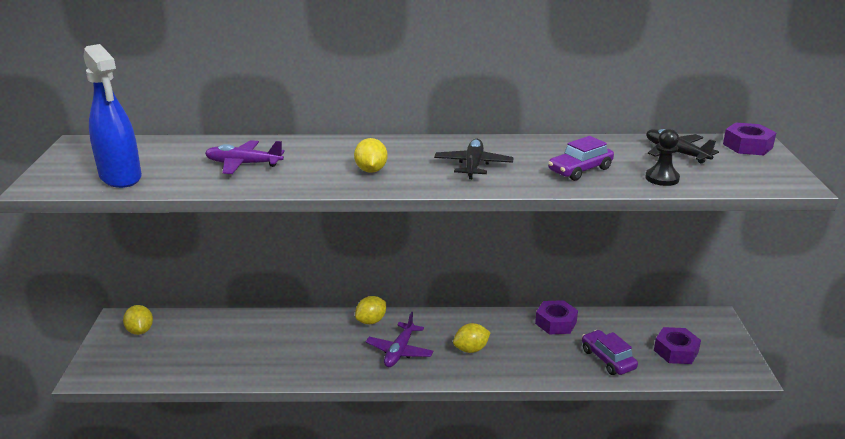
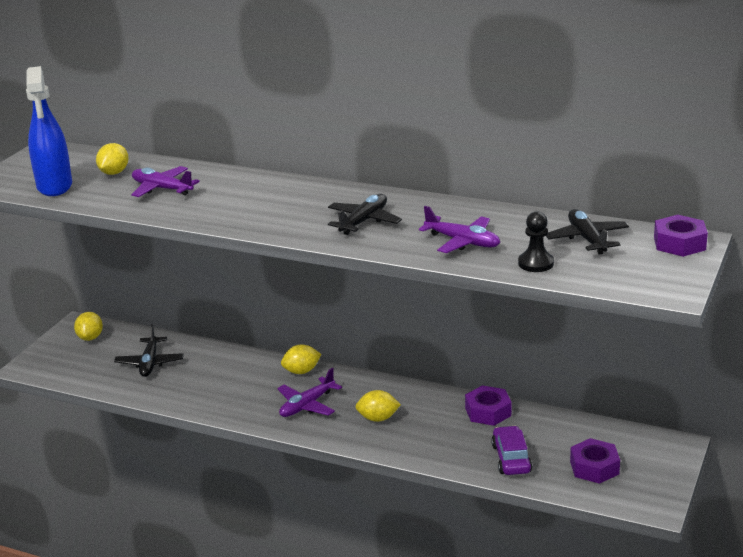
camera: 25 degrees right, 0 degrees up
(219, 343) = (150, 363): none -> black plane
(371, 170) = (265, 212): yellow lemon -> yellow lemon (114, 173)
(580, 170) = (463, 242): purple car -> purple plane

